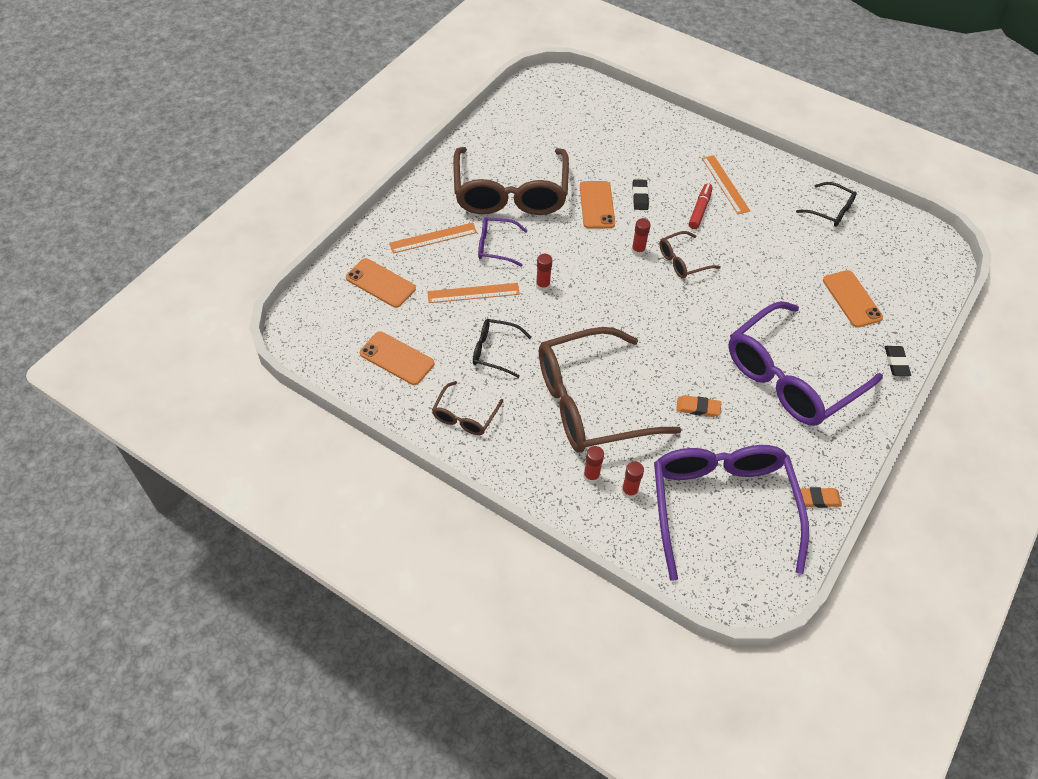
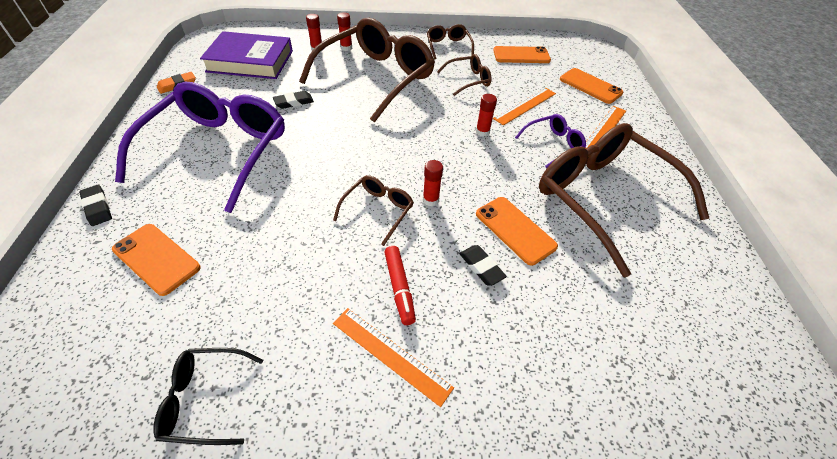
camera: 145 degrees right, 5 degrees down
(380, 283) = (590, 86): orange phone -> orange phone turned 45 degrees clockwise
(495, 351) = (468, 80): black glasses -> brown glasses
(698, 408) = (294, 102): orange eraser -> black eraser
(721, 506) = (250, 61): purple glasses -> purple book

